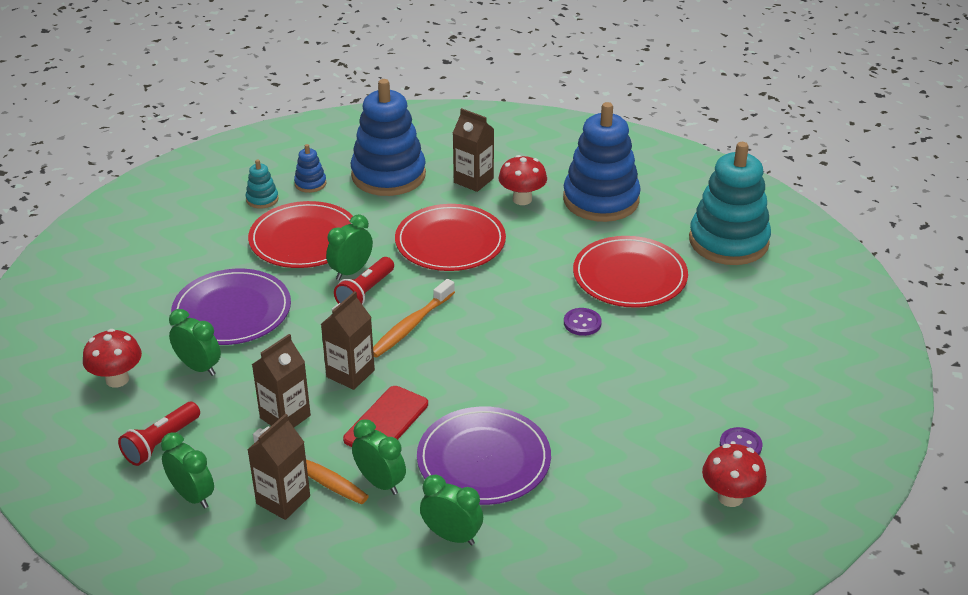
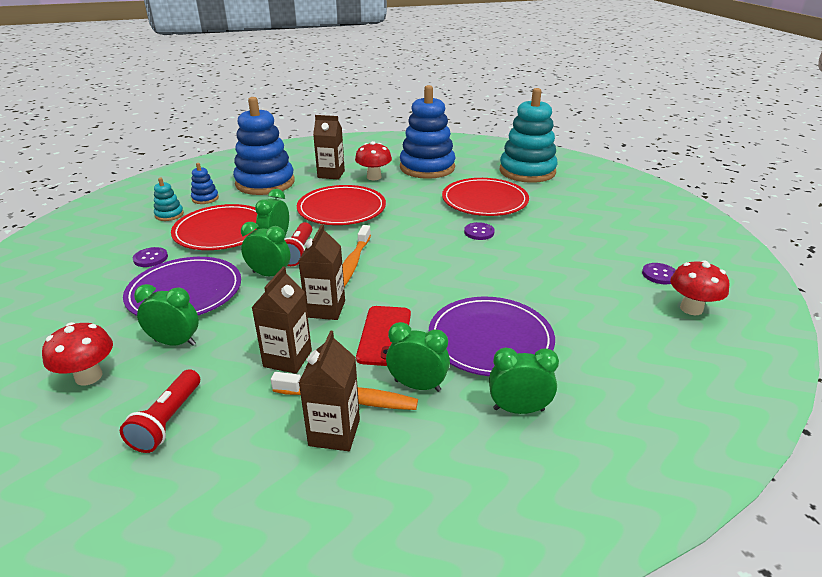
camera: 25 degrees left, 5 degrees down
(192, 496) = (232, 462): green clock -> green clock (269, 275)
(219, 257) = (150, 258): none -> purple button

